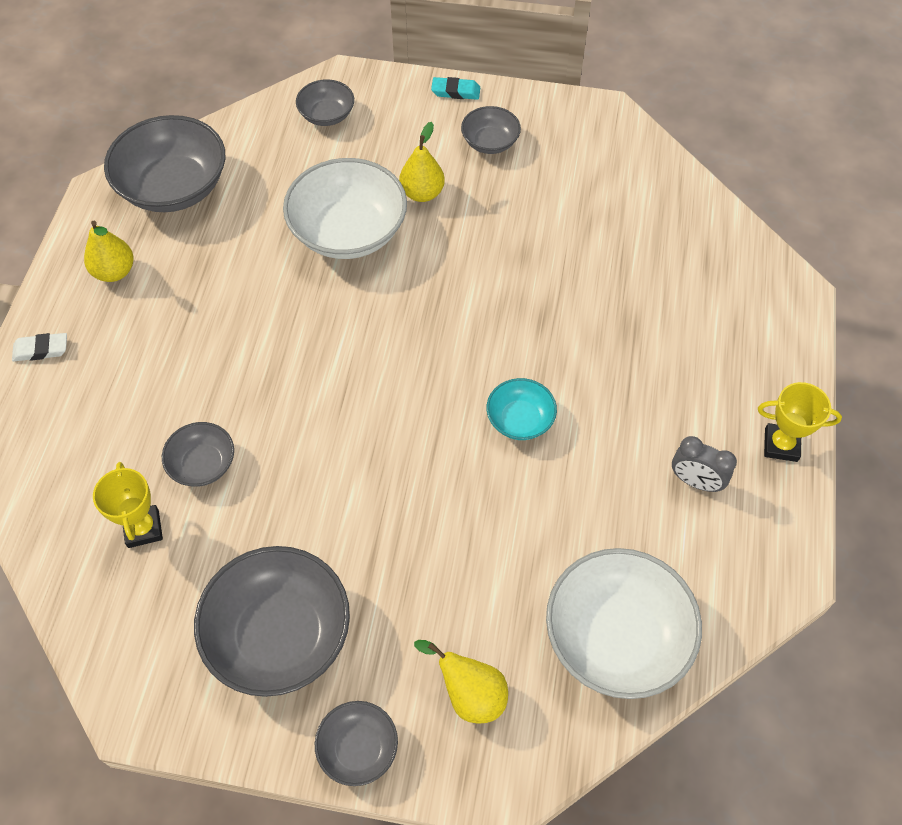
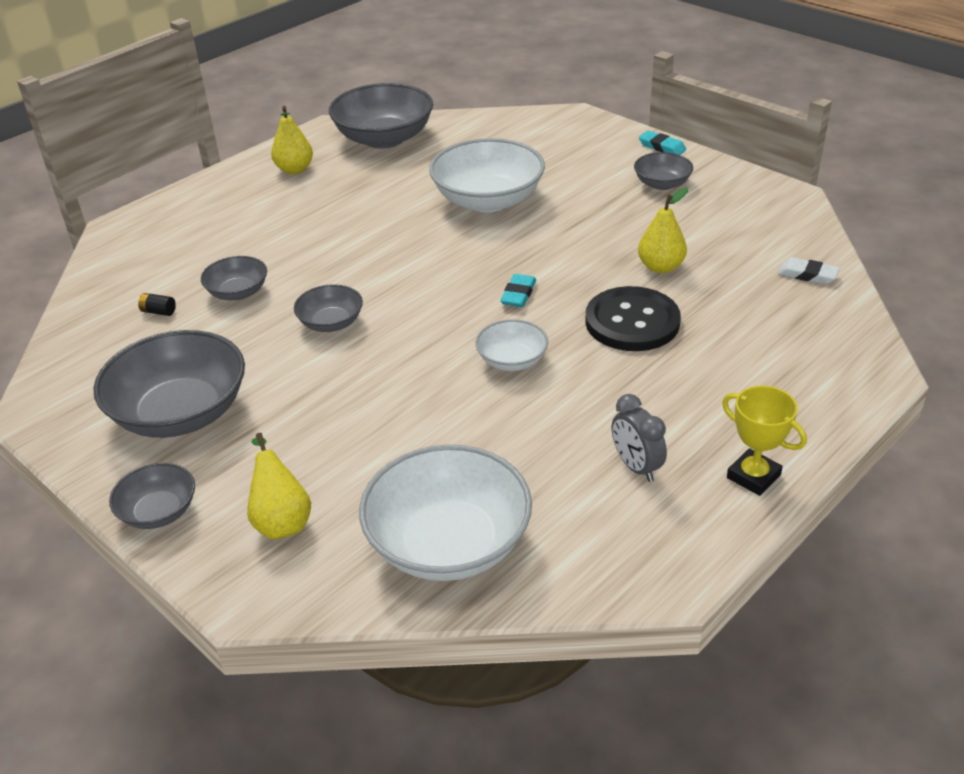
camera: 35 degrees right, 20 degrees down
(41, 350) = (202, 193): white eraser -> white eraser (807, 275)
(143, 528) = (158, 312): yellow trophy -> black battery
(327, 115) = (540, 132): grey bowl -> grey bowl (331, 323)
(422, 193) = (571, 197): yellow pear -> yellow pear (660, 267)
(467, 339) = (518, 294): none -> turquoise eraser
(520, 419) = (512, 360): turquoise bowl -> white bowl
(584, 326) = (632, 322): none -> black button

